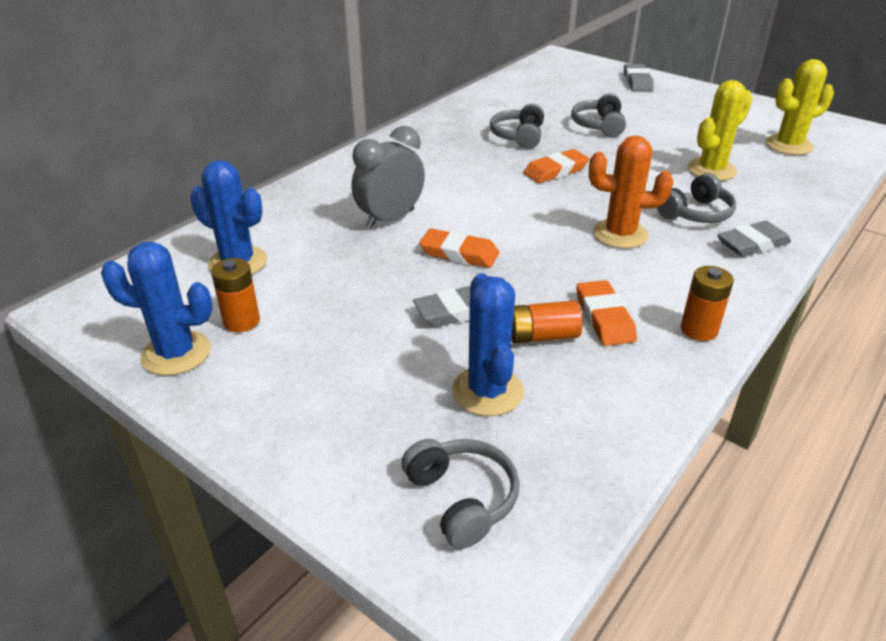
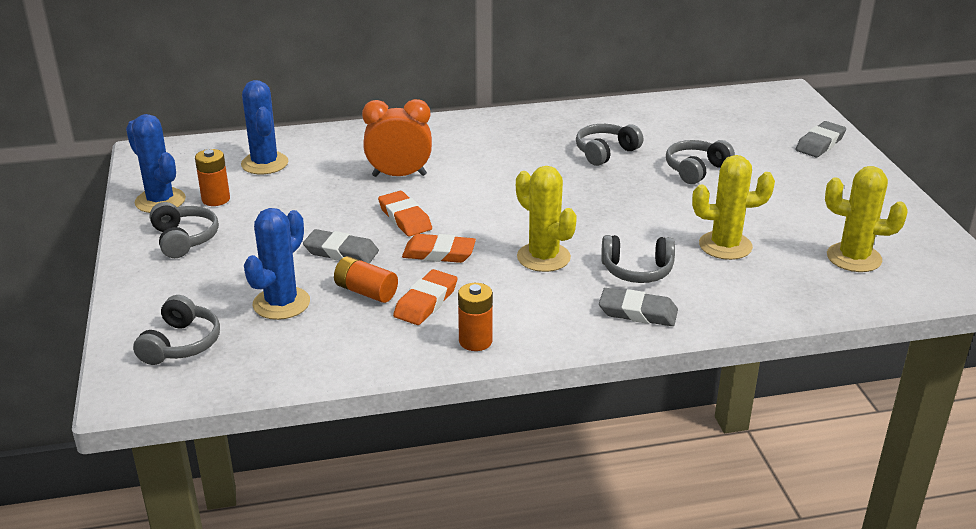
camera: 40 degrees right, 5 degrees down
(273, 381) = (184, 239): none -> grey headphones
(390, 219) = (399, 175): grey clock -> orange clock
(555, 171) = (584, 191): orange eraser -> orange eraser (439, 253)
(620, 234) = (543, 257): orange cactus -> yellow cactus

